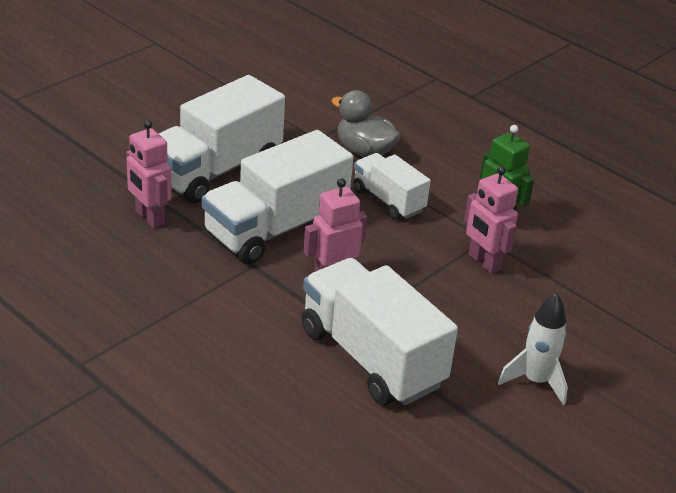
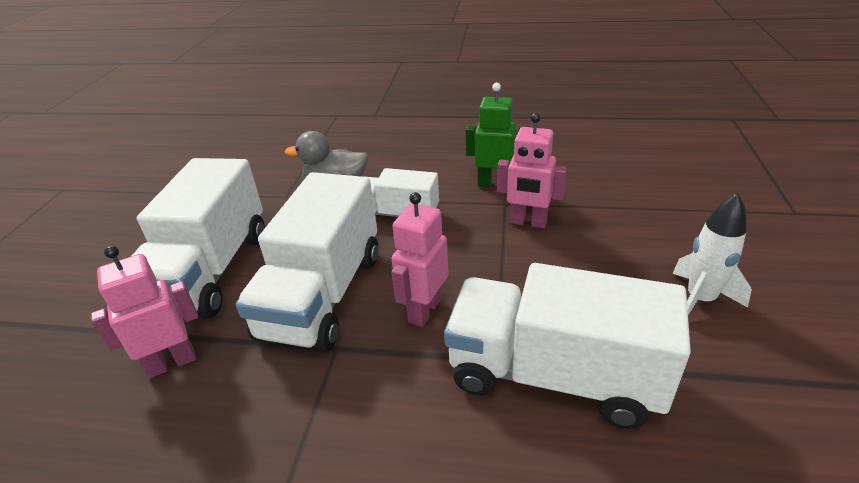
camera: 30 degrees left, 0 degrees up
(149, 218) = (171, 363): pink robot -> pink robot turned 135 degrees clockwise

